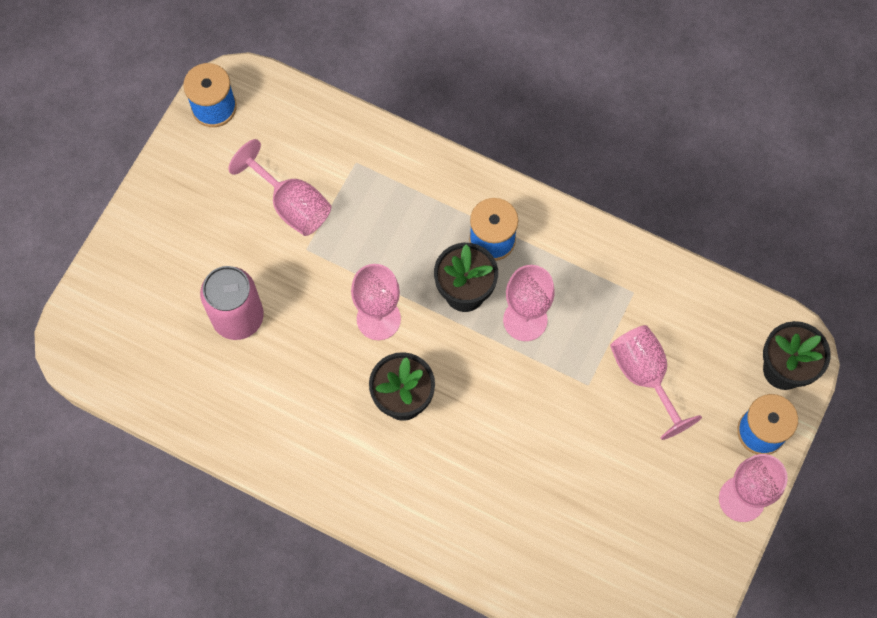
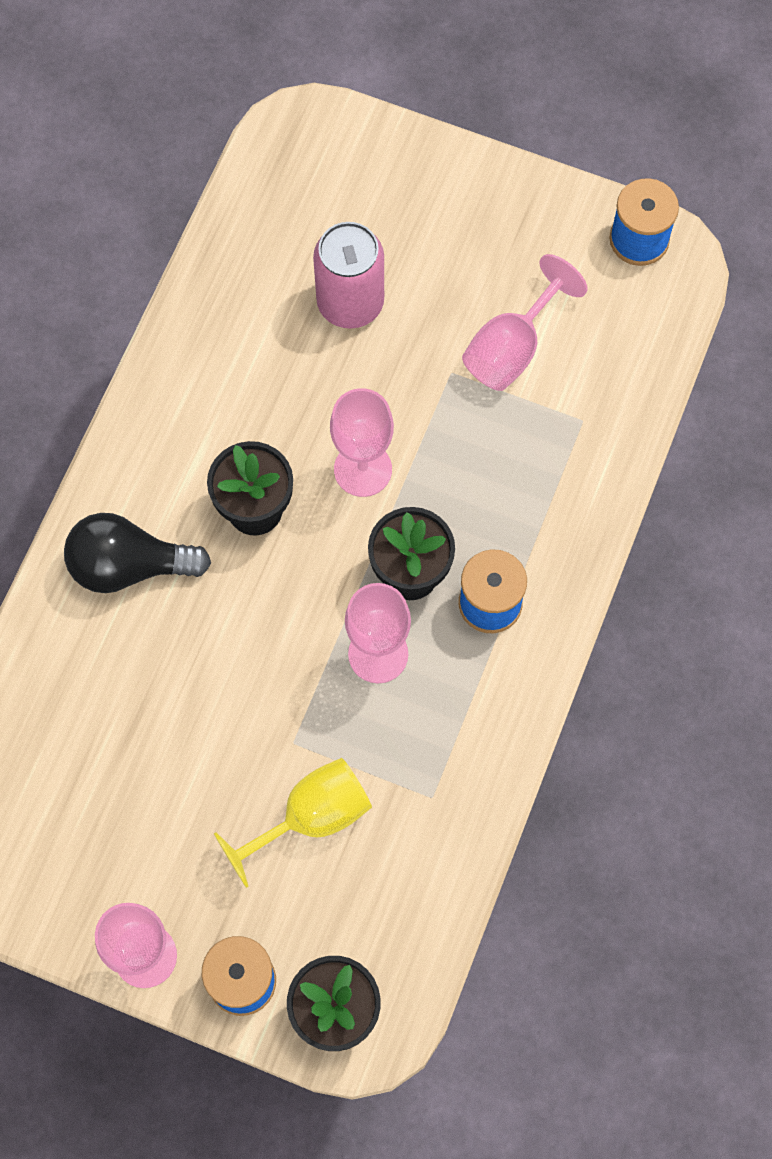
camera: 85 degrees right, 0 degrees up
(440, 497) = (129, 566): none -> black light bulb
(645, 376) = (311, 818): pink goblet -> yellow goblet

